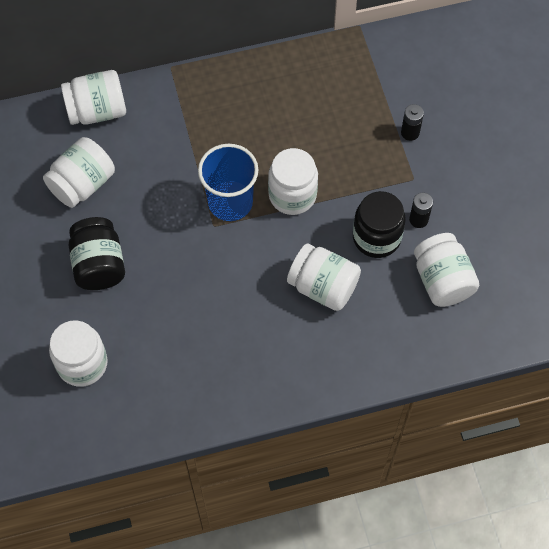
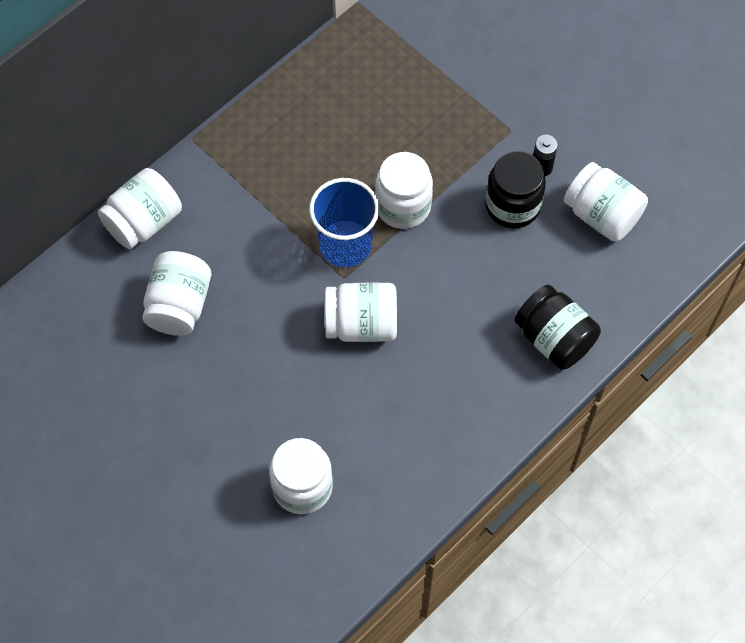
camera: 30 degrees left, 0 degrees up
(99, 264) = (252, 378): black jar -> black jar (554, 339)
(323, 287) = (492, 281): white jar -> white jar (361, 324)
(410, 133) = (478, 86): black battery -> none

